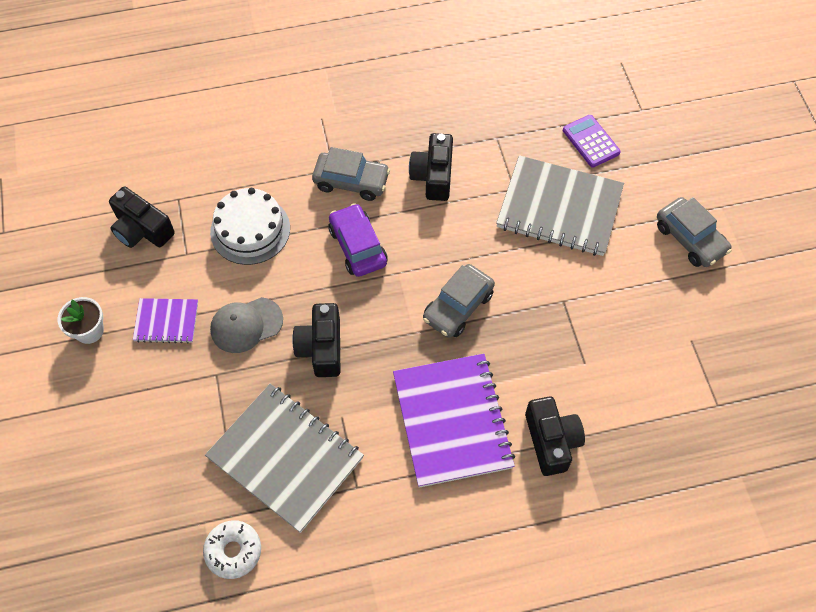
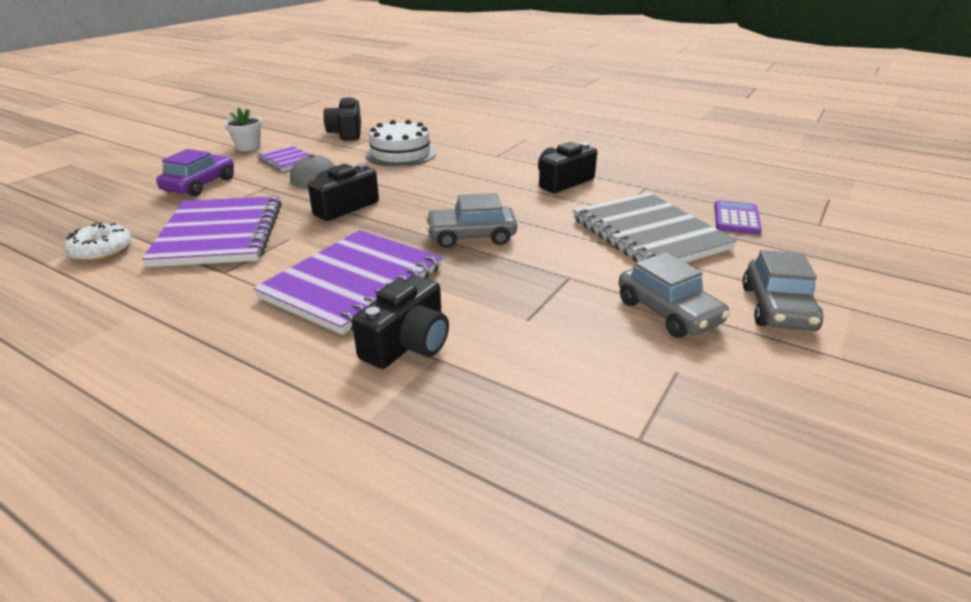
camera: 45 degrees right, 30 degrees down
(285, 458) = (220, 234): grey notebook -> purple notebook
(351, 181) = (499, 163): grey car -> grey car (668, 312)
(358, 246) = (452, 184): purple car -> purple car (200, 185)

